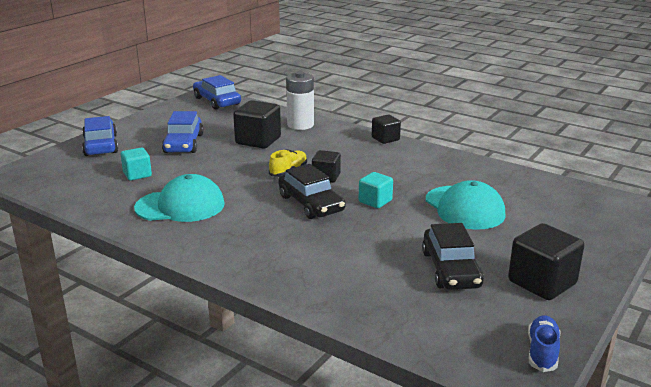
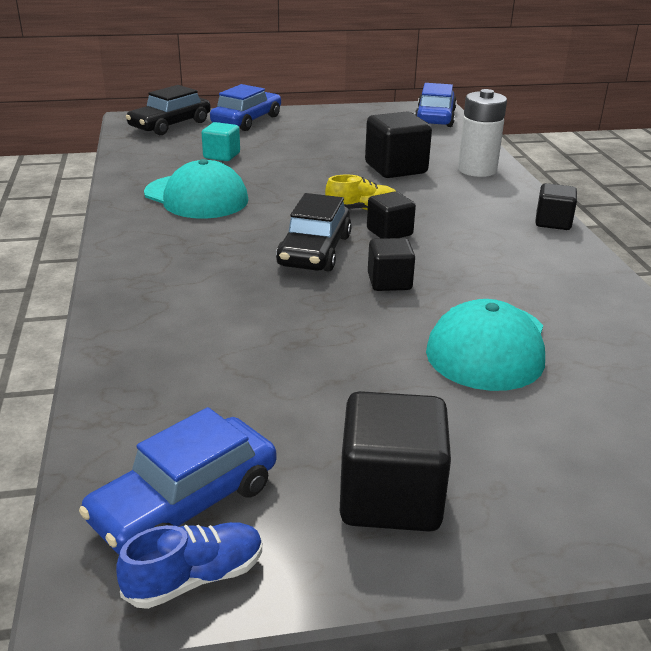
camera: 45 degrees right, 5 degrees up
(183, 143) = (318, 144): blue car -> blue car (185, 502)
(375, 201) = (389, 282): turquoise cube -> black cube
(450, 269) = (310, 403): black car -> black car (170, 125)

